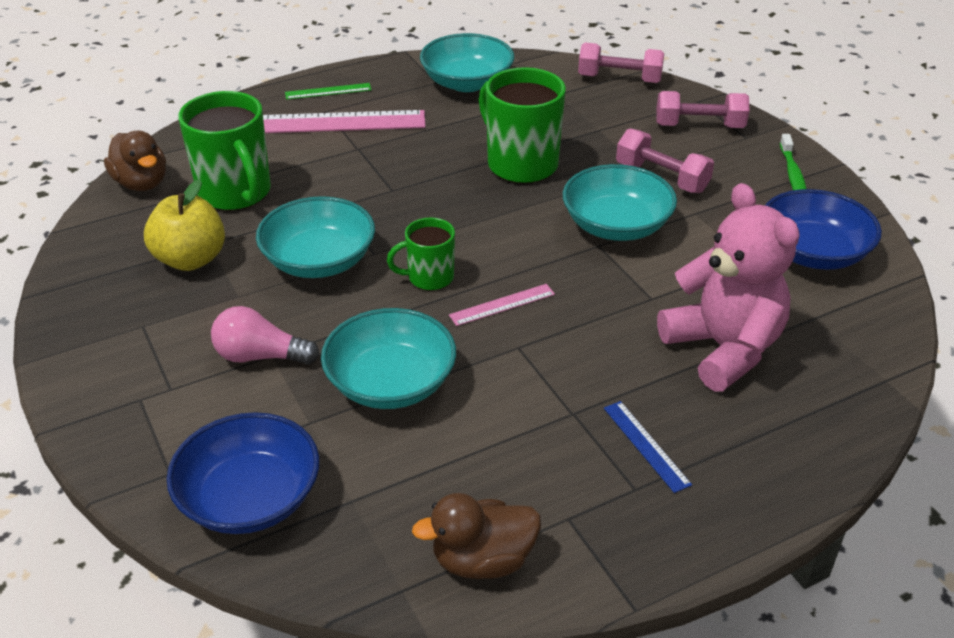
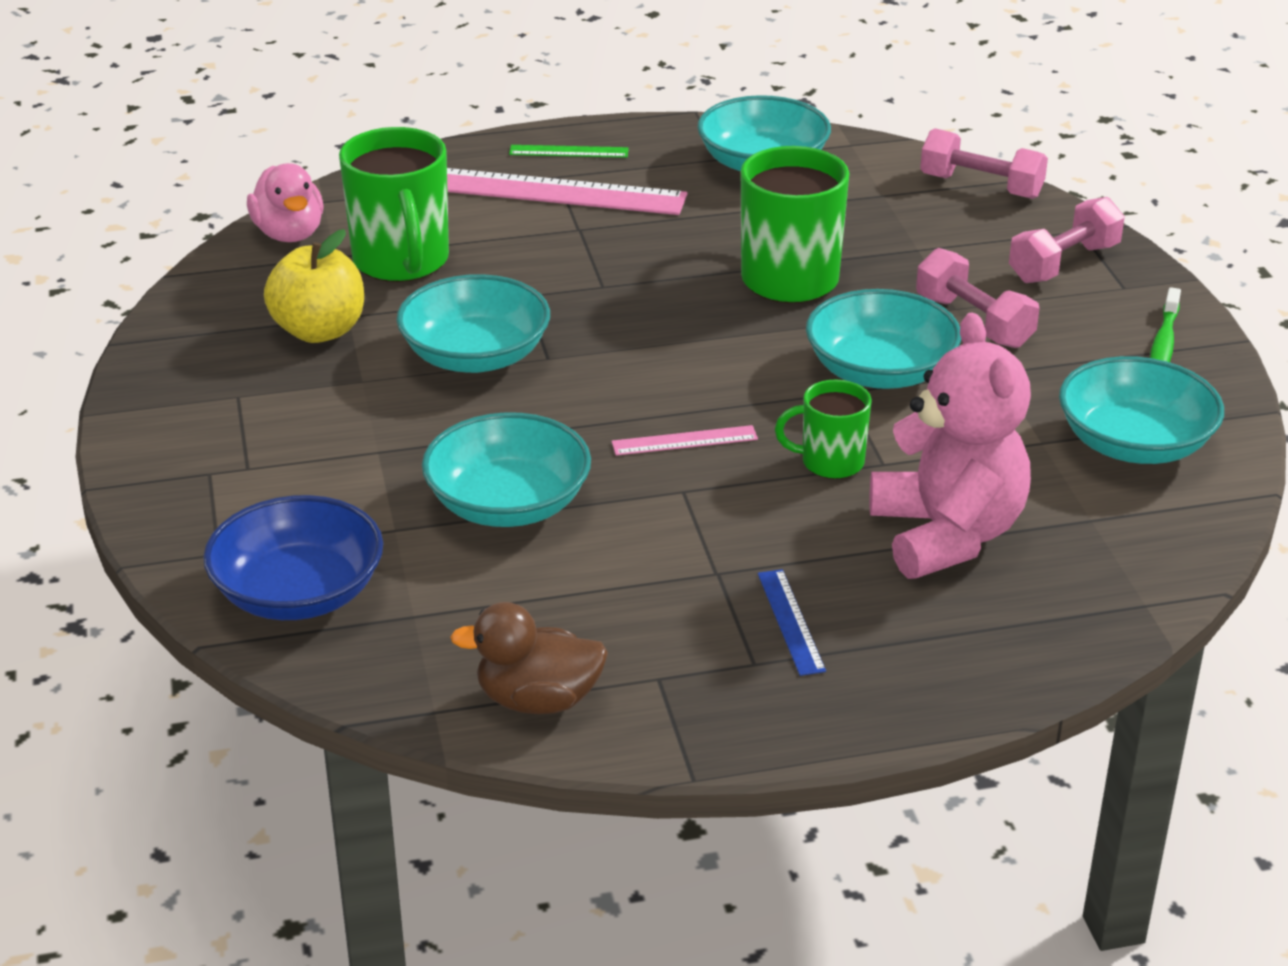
camera: 15 degrees right, 5 degrees down
(142, 183) = (289, 234): brown duck -> pink duck
(260, 356) = (364, 450): pink light bulb -> none
(429, 277) = (605, 396): green mug -> green mug (830, 462)
(699, 126) = (1063, 263): pink dumbbell -> pink dumbbell turned 60 degrees counterclockwise
(813, 252) = (1134, 443): blue bowl -> turquoise bowl

